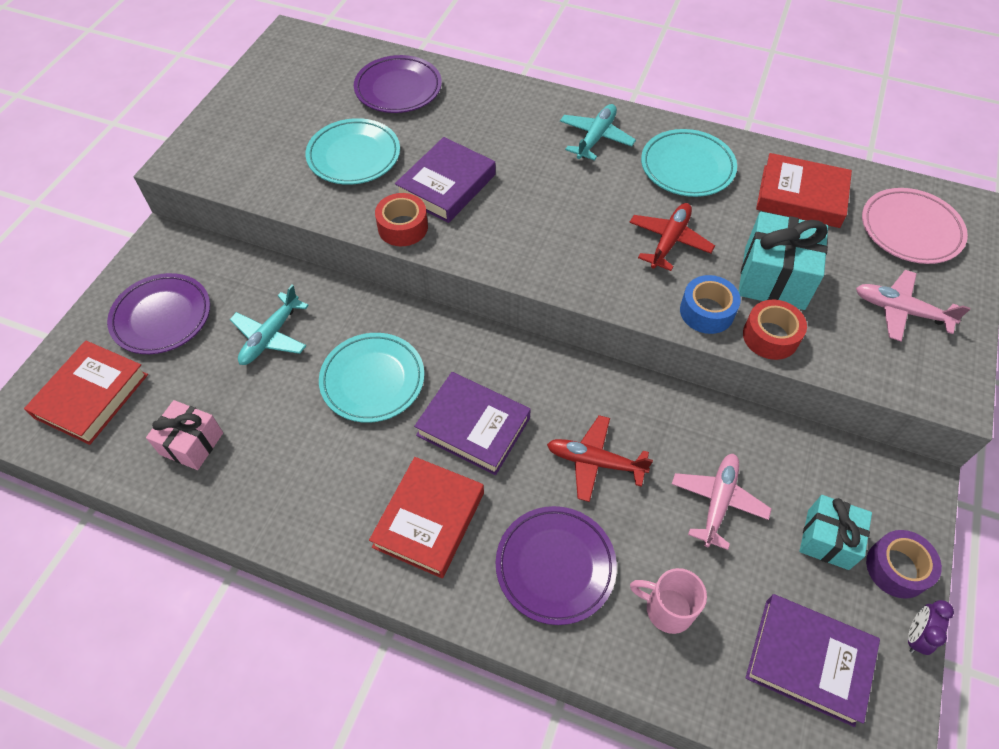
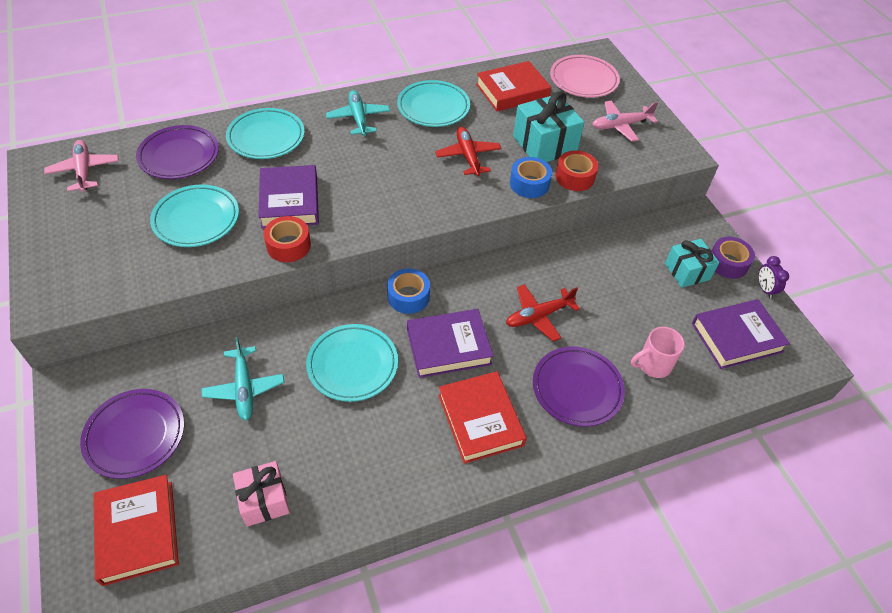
camera: 45 degrees left, 5 degrees down
(486, 351) = (408, 296): none -> blue tape
(489, 111) = (266, 137): none -> turquoise plate
(718, 502) = (620, 291): pink plane -> pink plane (84, 171)

